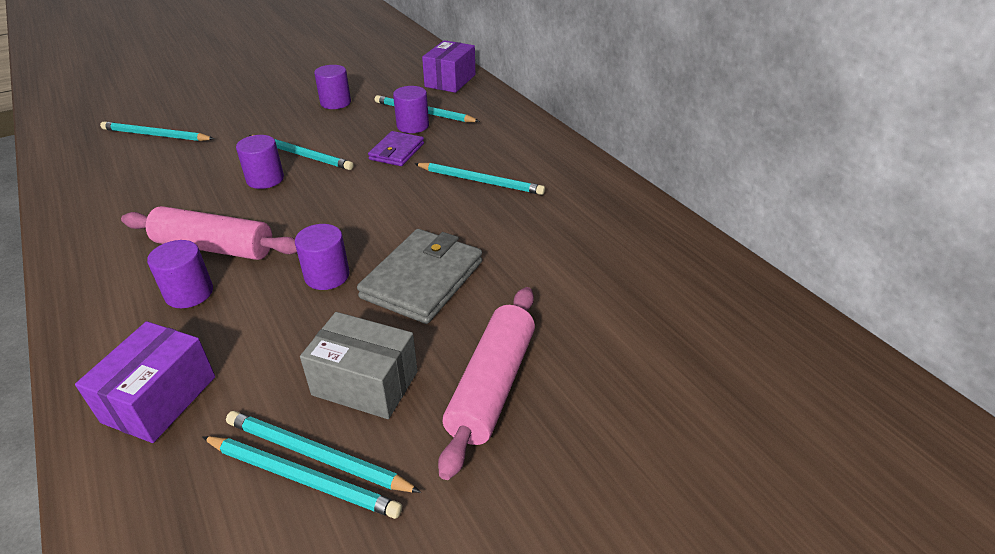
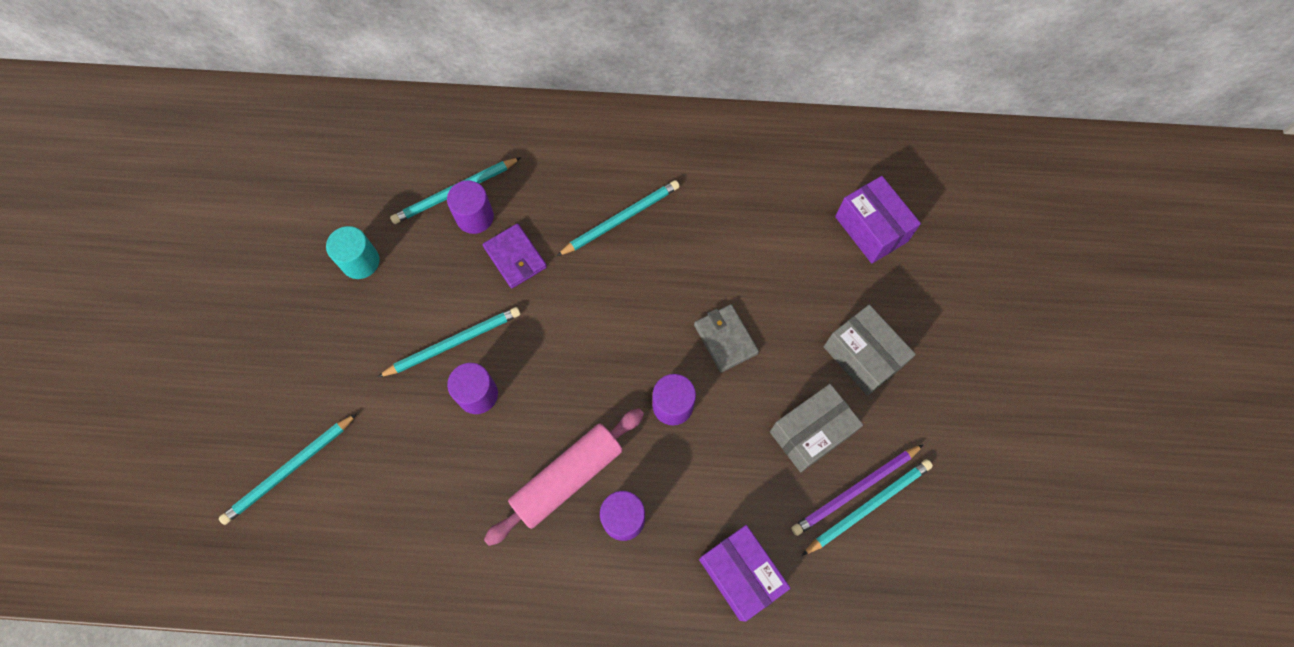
camera: 55 degrees left, 30 degrees up
(317, 455) = (855, 490): turquoise pencil -> purple pencil
(335, 103) = (360, 262): purple cylinder -> turquoise cylinder
(422, 279) = (725, 339): grey wallet -> grey wallet, size x0.61
(450, 81) = (402, 128): purple box -> purple box (871, 229)
(492, 386) = (862, 357): pink rolling pin -> grey box

